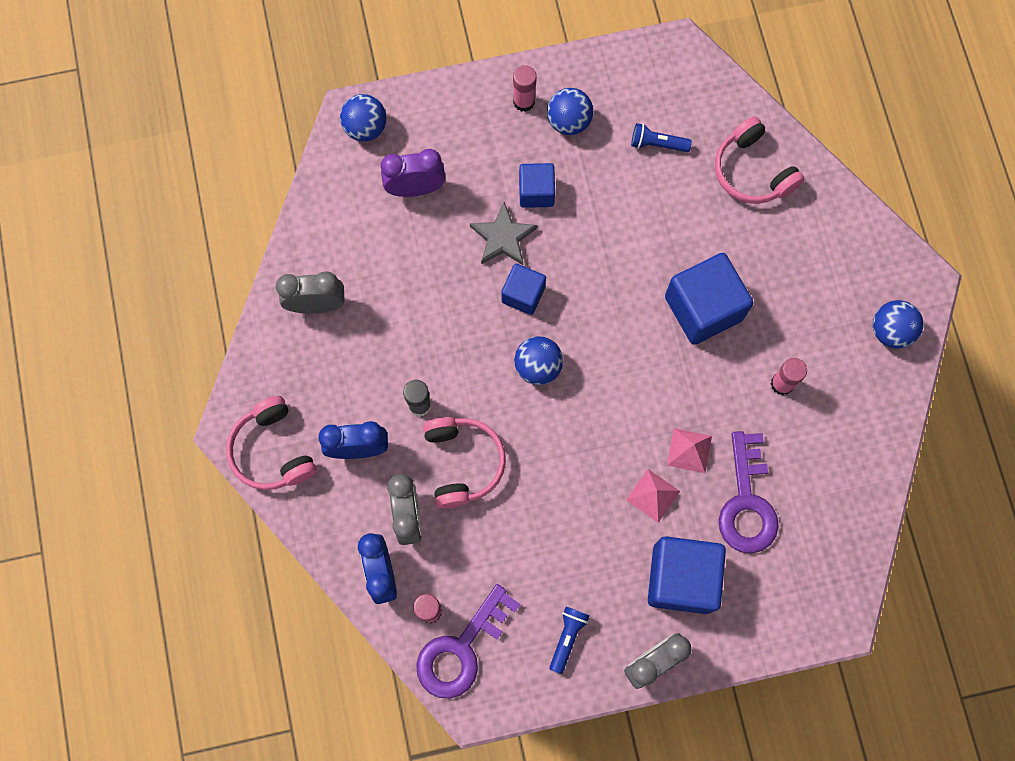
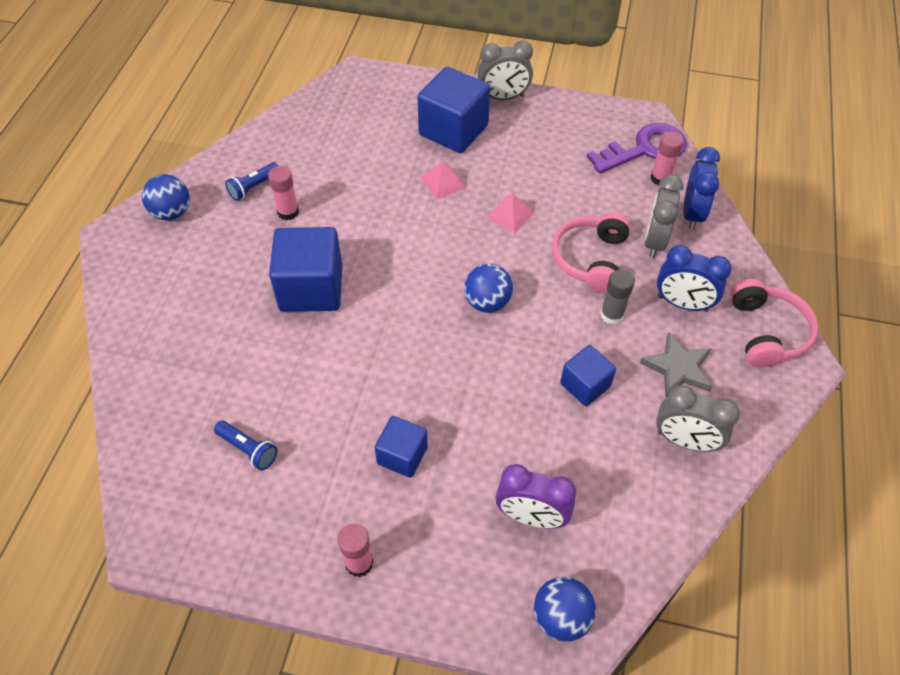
camera: 155 degrees left, 20 degrees down
(503, 237) = (461, 425): grey star -> grey star (677, 368)
(523, 294) = (469, 365): blue cube -> blue cube (585, 385)
(567, 637) = (559, 129): blue flashlight -> blue flashlight (253, 187)
(569, 121) = (323, 516): blue ball -> none
(689, 450) = (395, 198): pink pyramid -> pink pyramid (510, 215)
(746, 502) = (373, 153): purple key -> none
(752, 171) = (178, 382): pink headphones -> none

